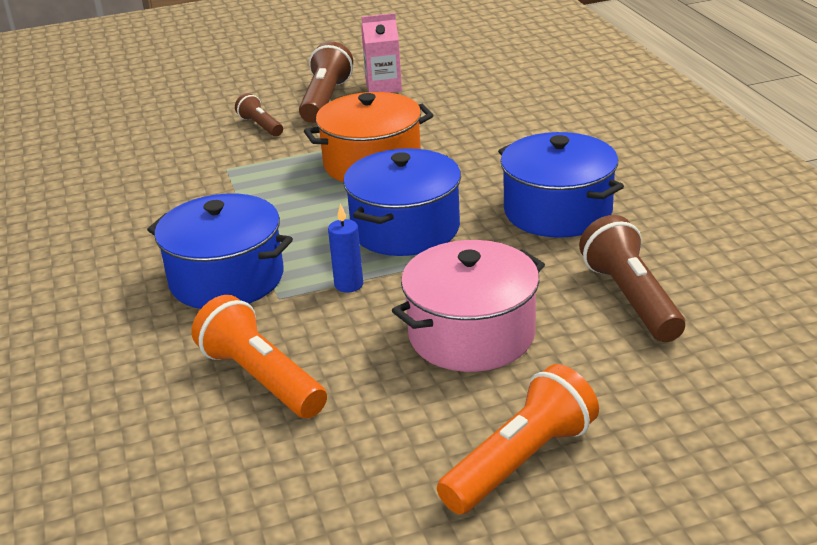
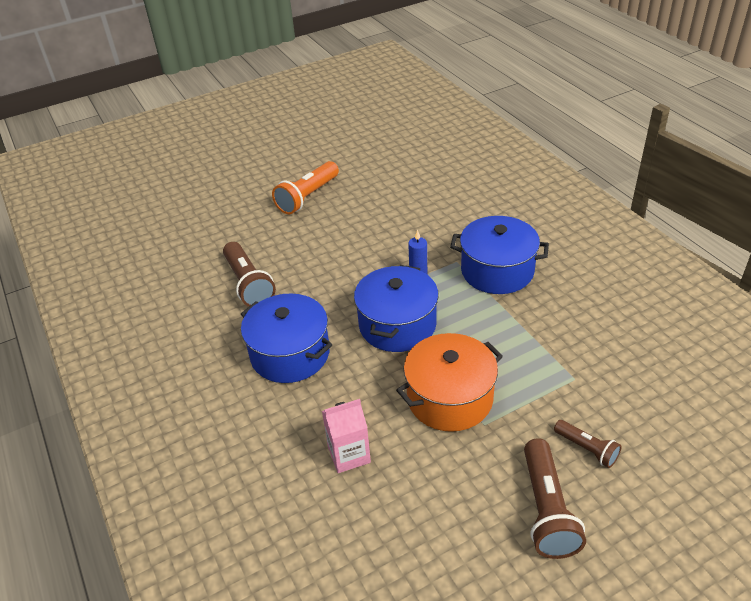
camera: 170 degrees right, 10 degrees up
(262, 378) = (439, 216): orange flashlight -> none
(383, 87) = (492, 548): pink carton -> pink carton (349, 454)
(471, 334) = (338, 251): pink pot -> none

